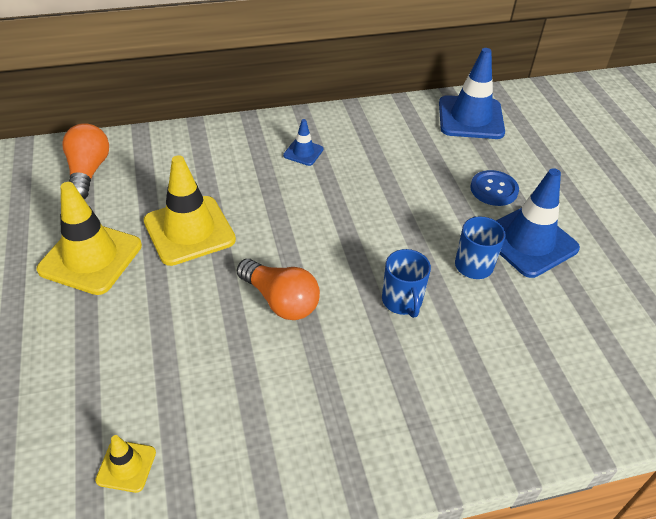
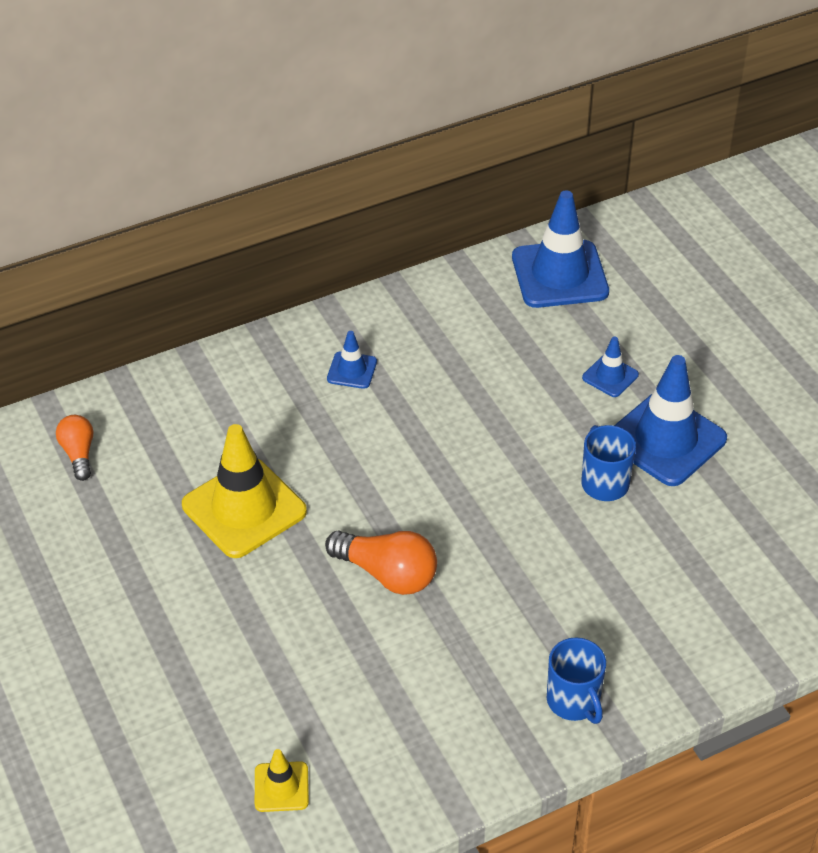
camera: 10 degrees left, 0 degrees up
(88, 172) = (79, 454): orange light bulb -> orange light bulb, size x0.63
(90, 257) = (136, 567): yellow traffic cone -> none
(402, 301) = (530, 545): blue mug -> blue mug (574, 701)
(494, 189) = (610, 376): blue button -> blue traffic cone

